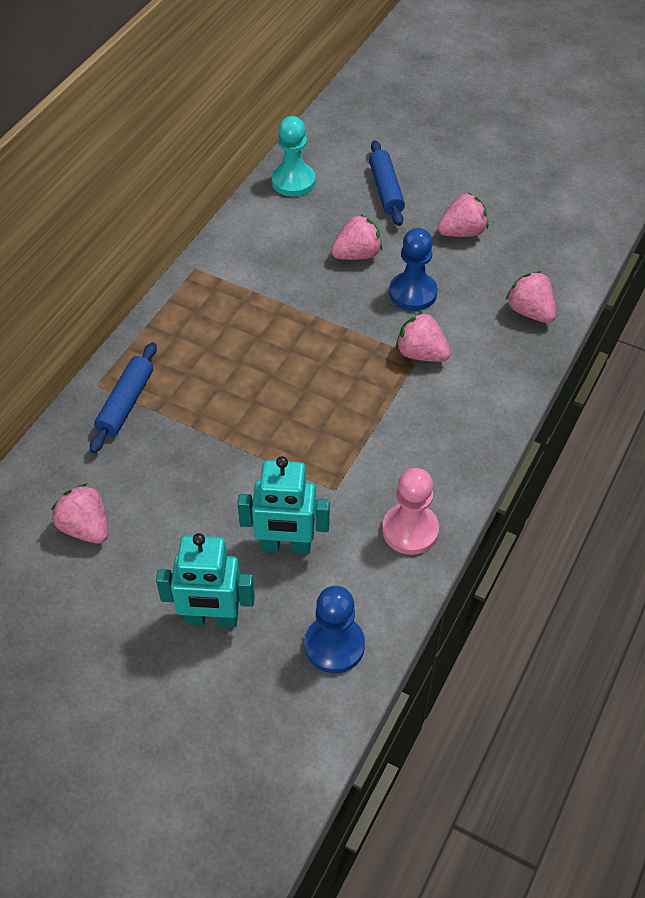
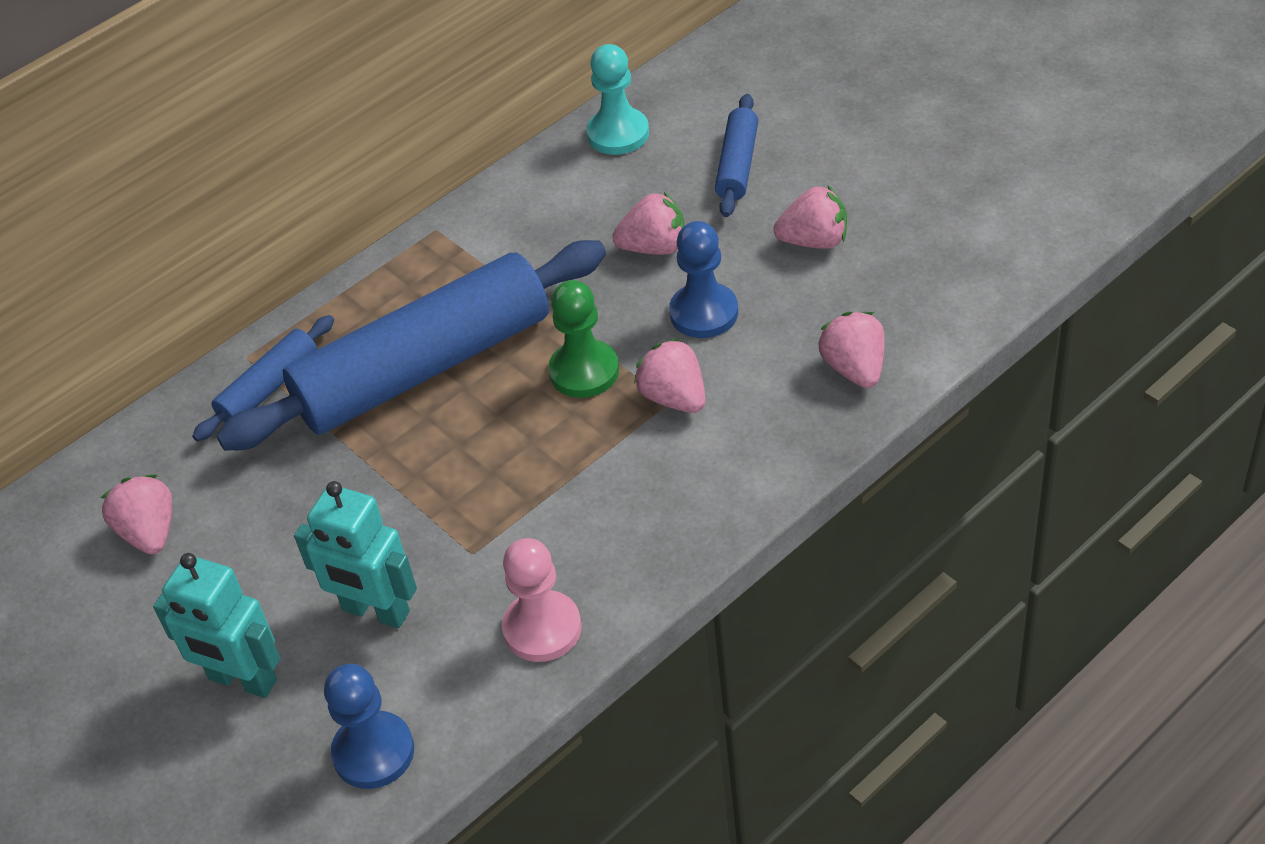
camera: 25 degrees right, 5 degrees down
(235, 366) = (424, 367): none -> blue rolling pin
(351, 348) = (584, 371): none -> green pawn

